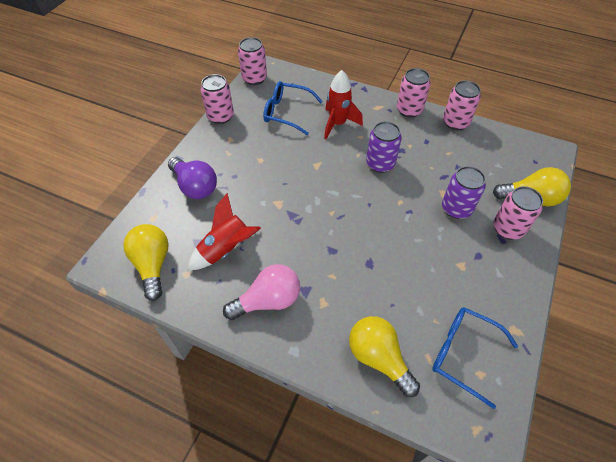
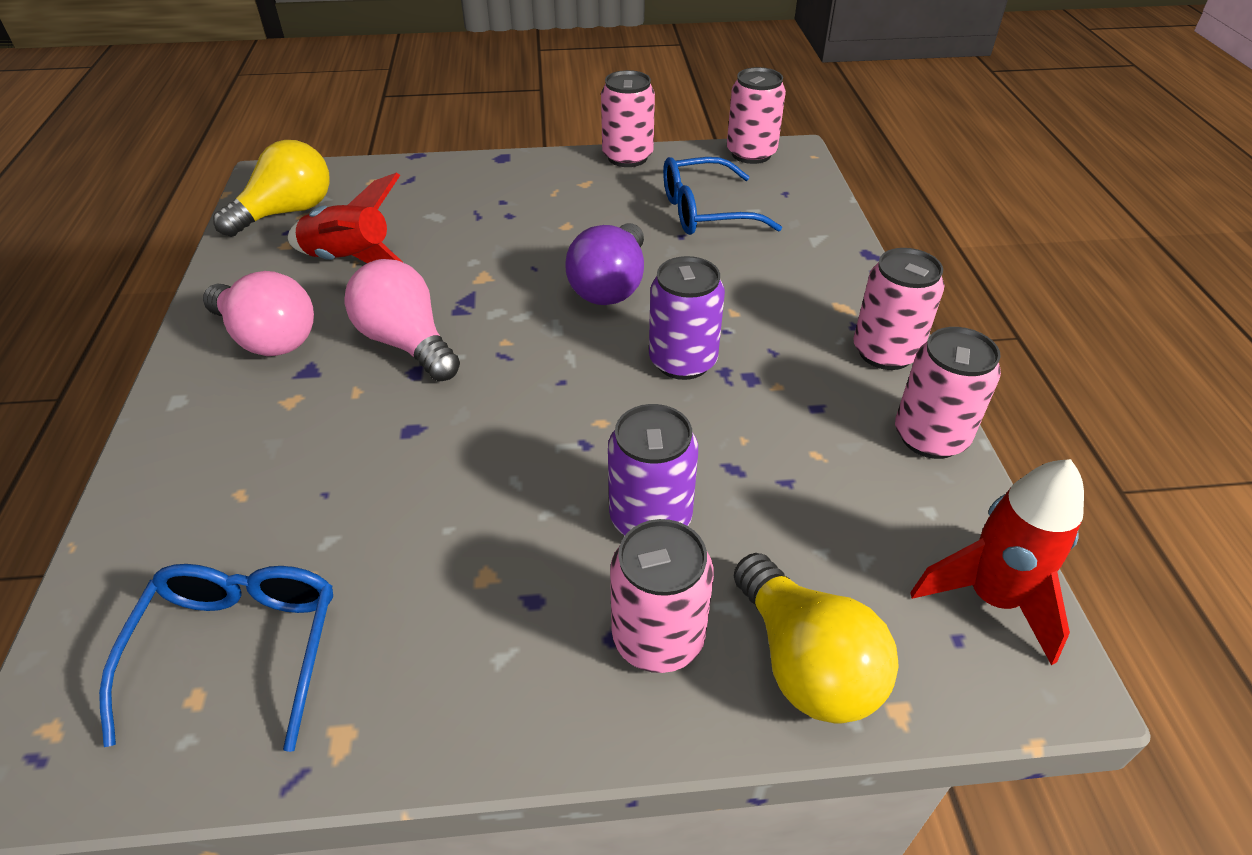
camera: 60 degrees right, 10 degrees down
(195, 186) = (458, 190): purple light bulb -> purple light bulb (611, 286)
(287, 112) = (705, 212): blue glasses -> blue glasses turned 90 degrees counterclockwise
(309, 247) = (406, 343): none -> pink light bulb
(338, 124) = (738, 274): red rocket -> red rocket (991, 598)
(378, 358) = (191, 513): yellow light bulb -> none

